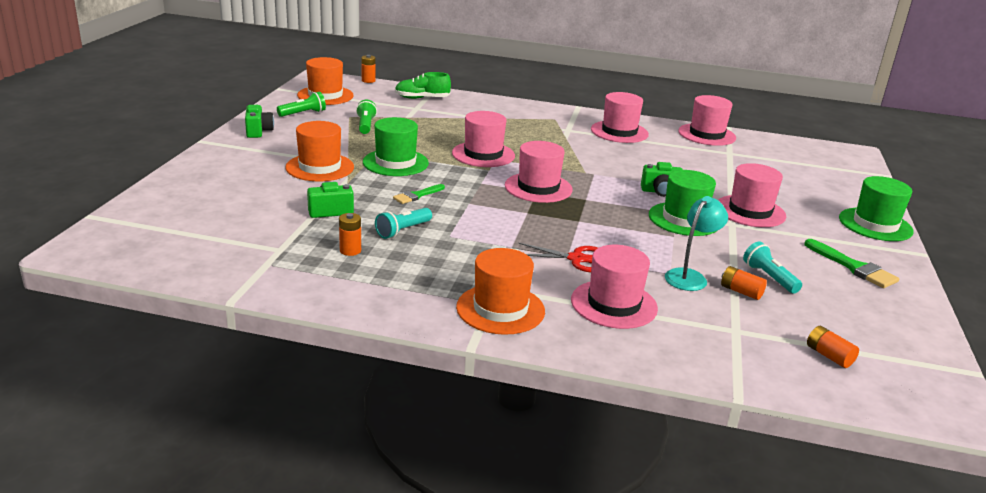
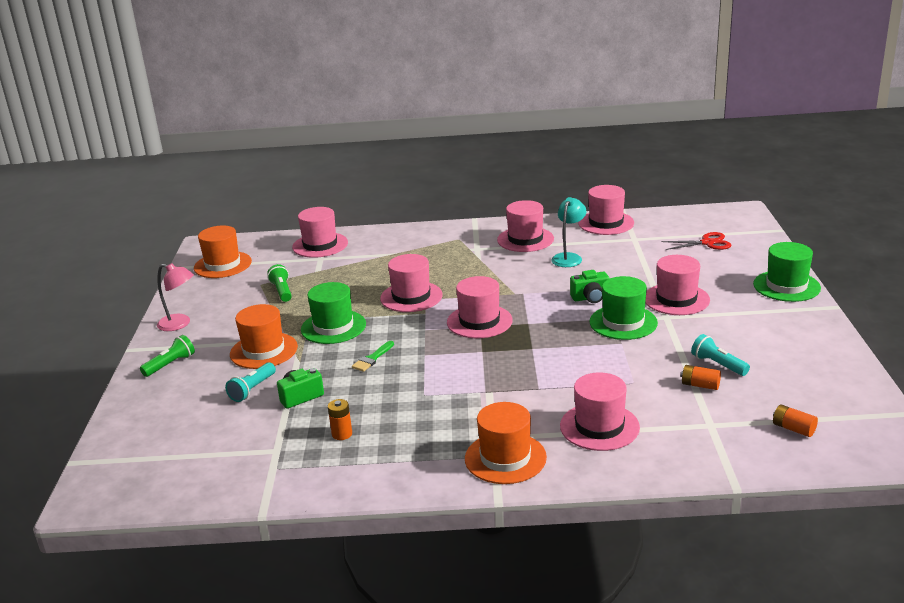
camera: 10 degrees left, 0 degrees up
(258, 131) = (180, 324): green camera -> pink lamp
(303, 113) = (213, 292): green flashlight -> green flashlight (170, 364)
(368, 80) = (256, 236): orange battery -> none
(403, 231) = (379, 400): turquoise flashlight -> turquoise flashlight (252, 389)
(422, 98) = (320, 245): green shoe -> pink hat
(576, 259) = (547, 389): red scissors -> red scissors (707, 243)
(690, 276) = (652, 381): turquoise lamp -> turquoise lamp (569, 257)
(853, 267) = (783, 335): green brush -> none

